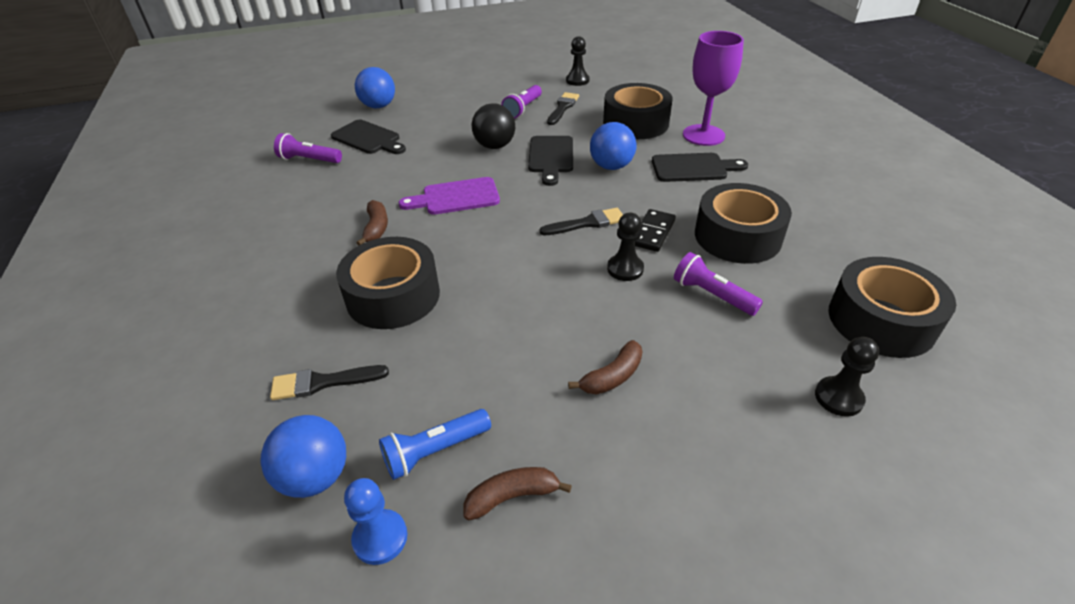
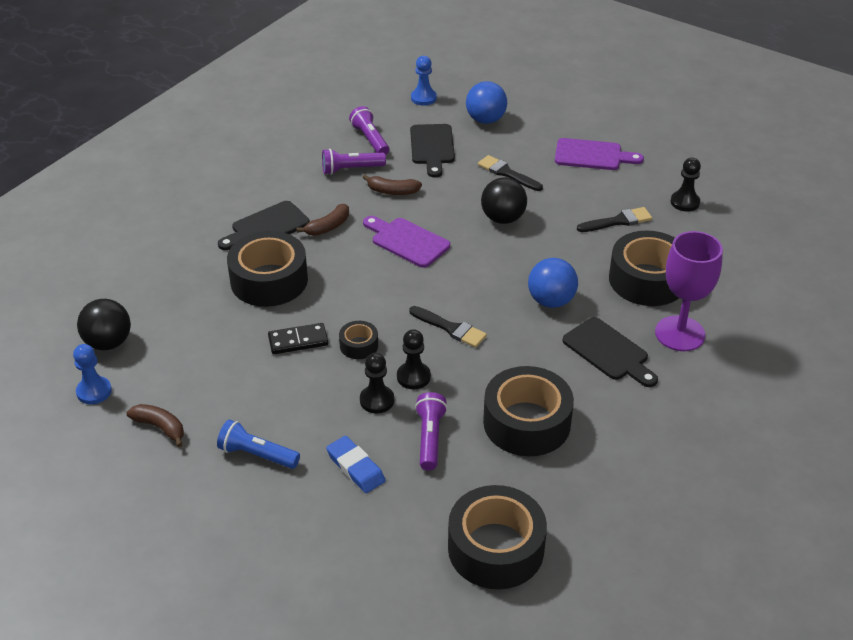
camera: 50 degrees right, 0 degrees up
(308, 118) = (423, 98): none -> blue pawn
(315, 476) = (108, 343): blue ball -> black ball
(323, 382) = (171, 300): black brush -> black brush (507, 173)
(435, 451) = (164, 378): blue flashlight -> blue flashlight (257, 455)
(483, 88) = (592, 155): none -> purple cutting board
(523, 109) = (585, 199): purple flashlight -> purple flashlight (351, 169)
(550, 281) = (359, 345): none -> black tape
(551, 157) = (524, 259): black cutting board -> black cutting board (267, 227)
(612, 376) = (292, 424): brown banana -> brown banana (392, 191)
(653, 232) = (478, 370): black domino -> black domino (298, 341)
(713, 360) = (355, 467): none -> blue eraser
(838, 397) = (377, 548): black pawn -> black pawn (377, 400)

